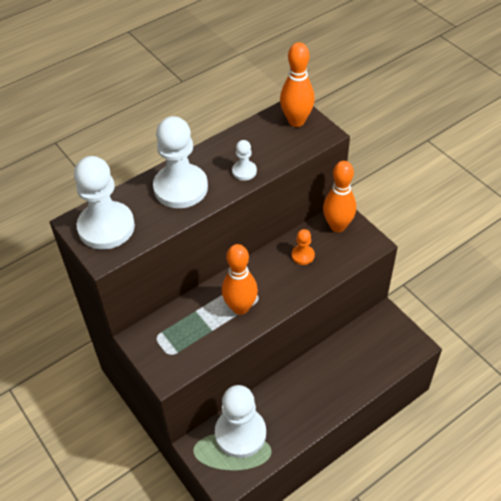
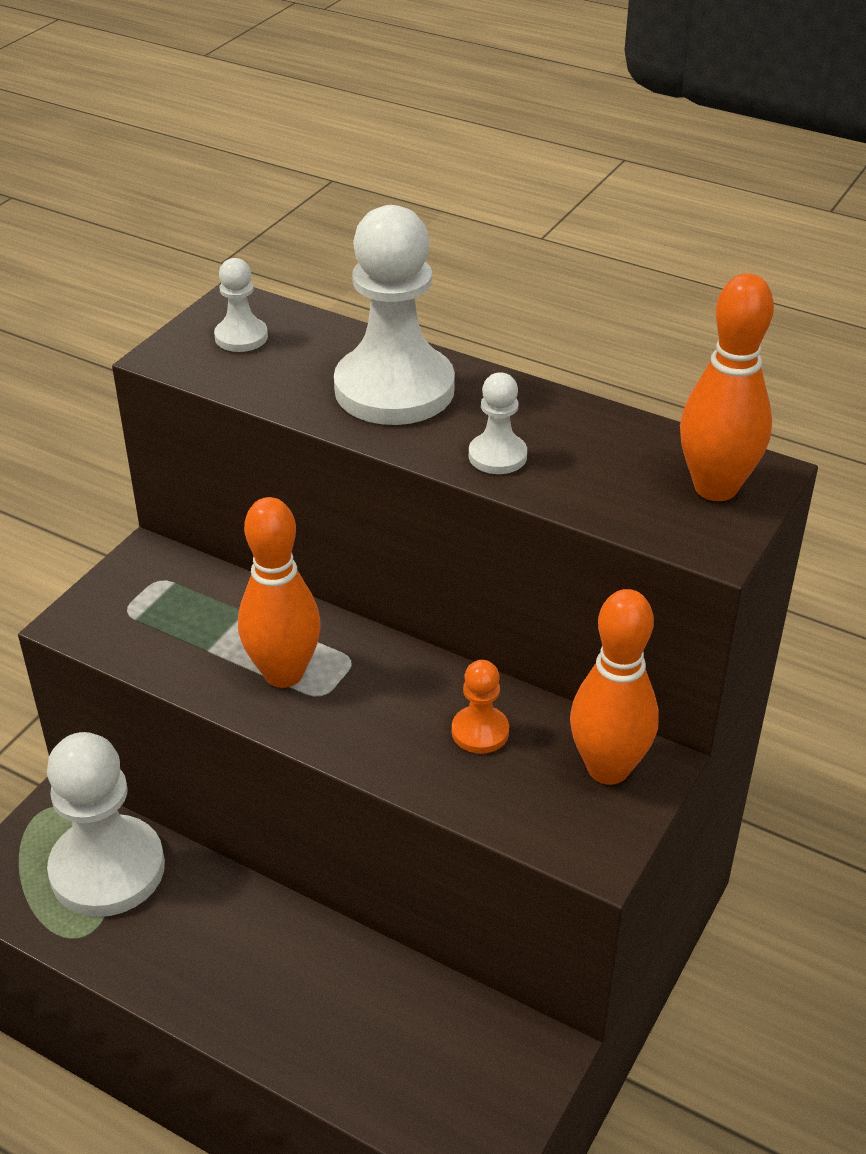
camera: 65 degrees right, 10 degrees down
(106, 227) = (241, 337): white pawn -> white pawn, size x0.46

